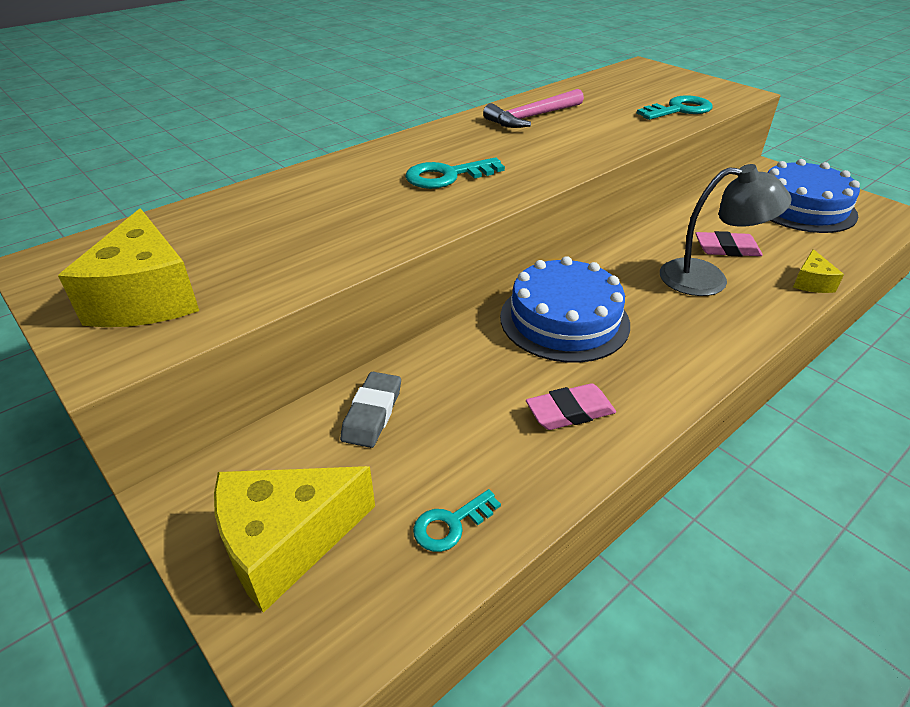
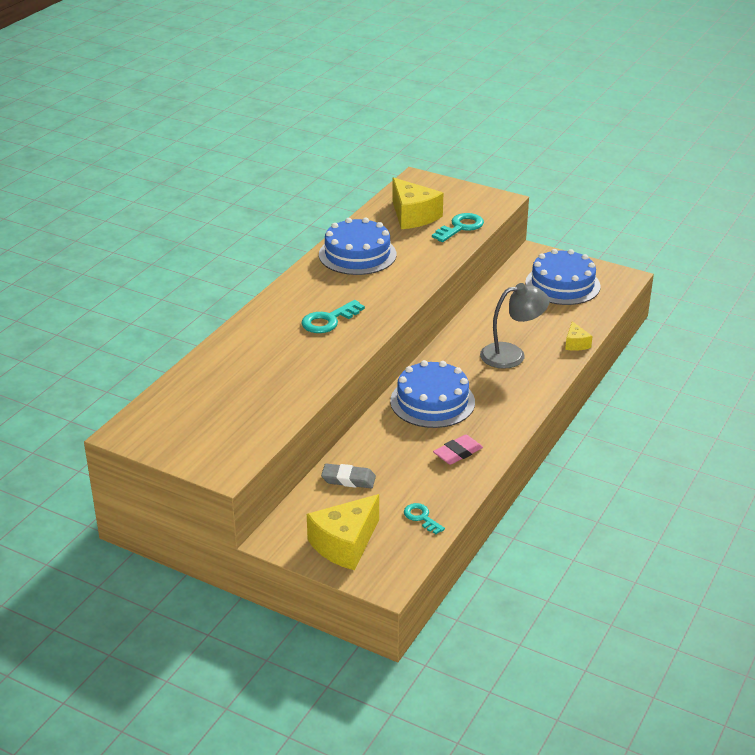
camera: 20 degrees left, 5 degrees down
(146, 298) = (212, 438): yellow cheese -> yellow cheese (413, 216)
(372, 413) = (348, 479): grey eraser -> grey eraser turned 75 degrees counterclockwise
(451, 524) = (421, 517): turquoise key -> turquoise key turned 105 degrees clockwise
(532, 117) = (357, 254): pink hammer -> blue cake
(726, 249) = (519, 329): pink eraser -> none

